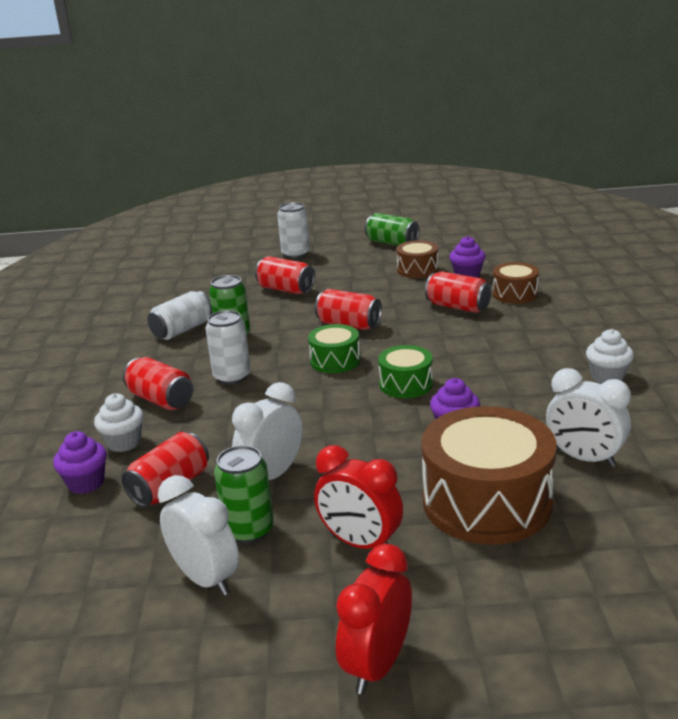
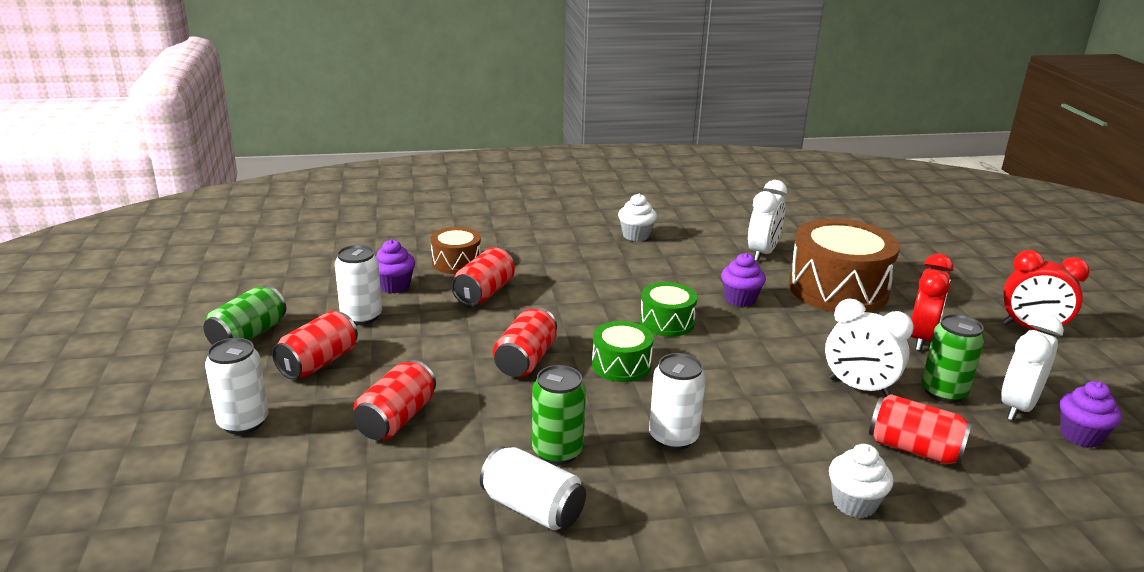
camera: 100 degrees left, 0 degrees up
(86, 483) = (946, 516): purple cupcake -> purple cupcake (1080, 436)
(161, 400) = (746, 491): red can -> red can (318, 363)
(417, 269) = (361, 316): brown drum -> white can

